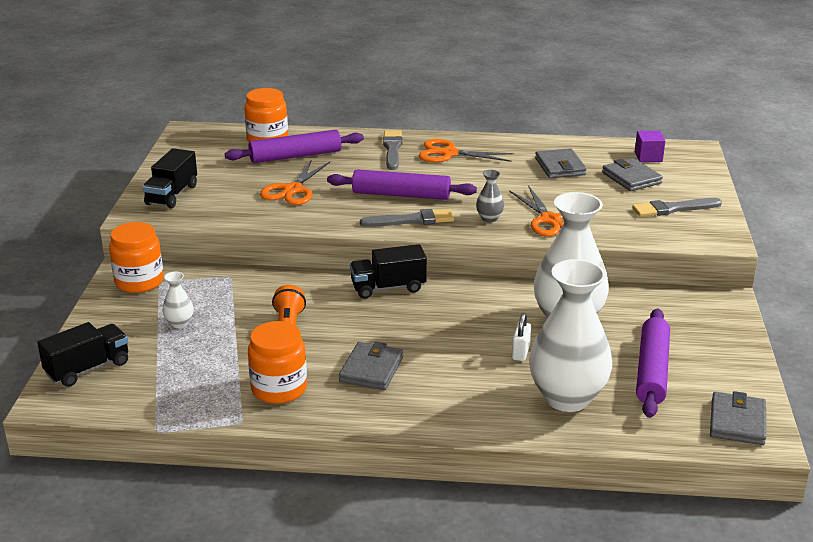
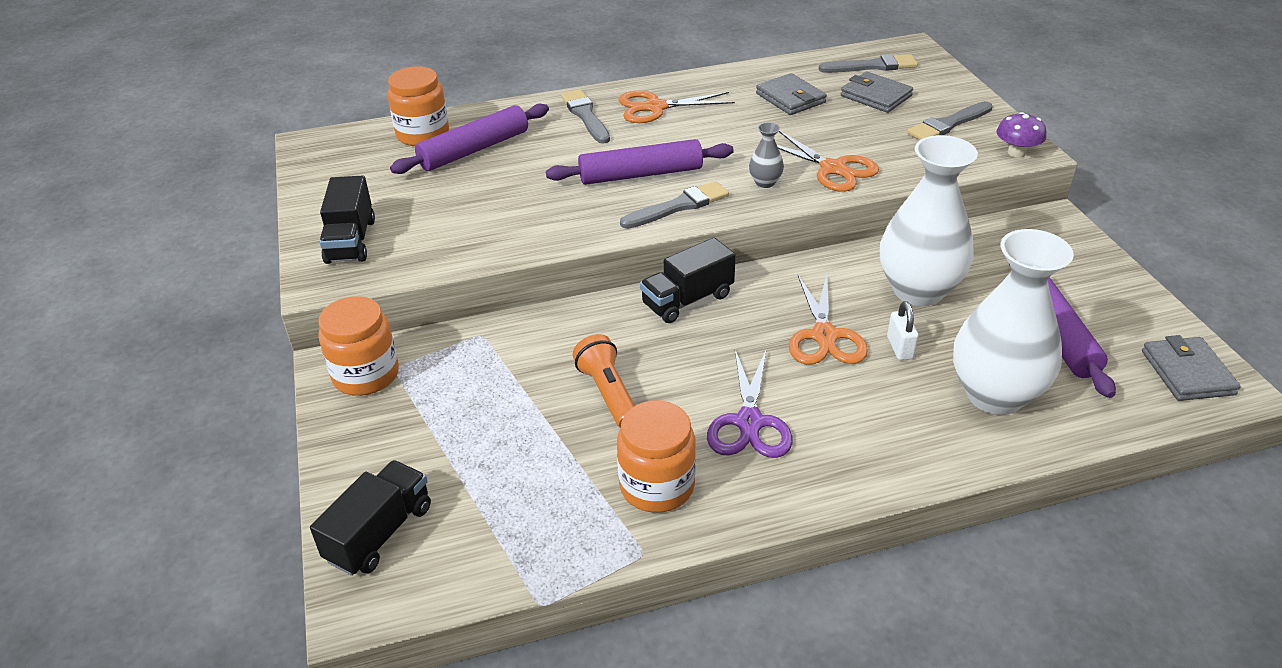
camera: 20 degrees left, 10 degrees up
(179, 323) = (461, 424): white vase -> none
(292, 190) = (504, 198): orange scissors -> orange scissors (824, 336)
(371, 369) = (749, 422): grey wallet -> purple scissors
(648, 157) = (872, 66): purple cube -> grey brush
(711, 239) = (1016, 152): none -> purple mushroom

